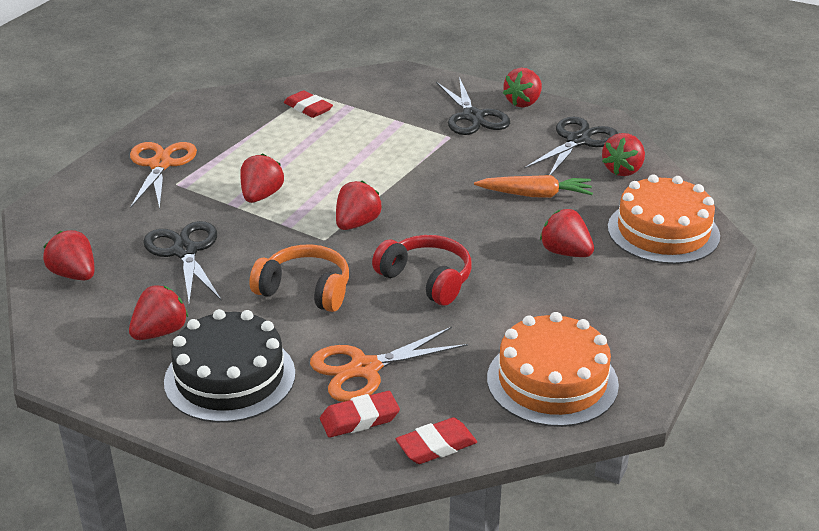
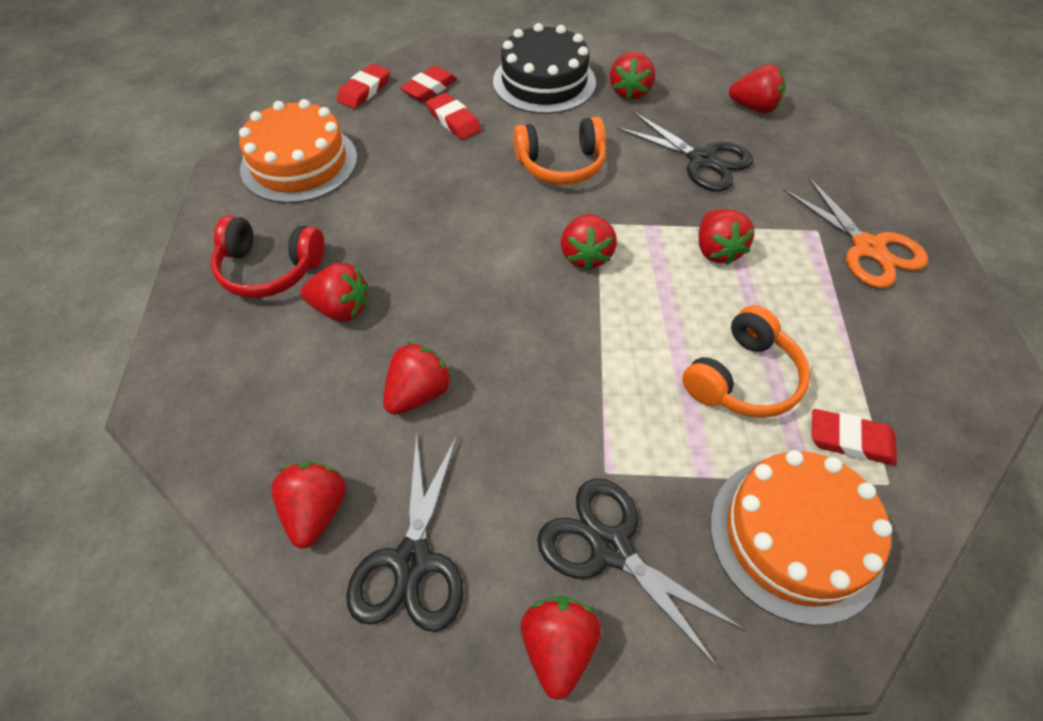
camera: 150 degrees right, 20 degrees up
(331, 142) = (743, 378): none -> orange headphones
(365, 369) = (453, 120): orange scissors -> red eraser
(426, 279) = (464, 217): red headphones -> red headphones (269, 269)
(535, 195) = (418, 393): orange carrot -> red strawberry
(663, 231) = (231, 395): orange cake -> orange cake (795, 537)

